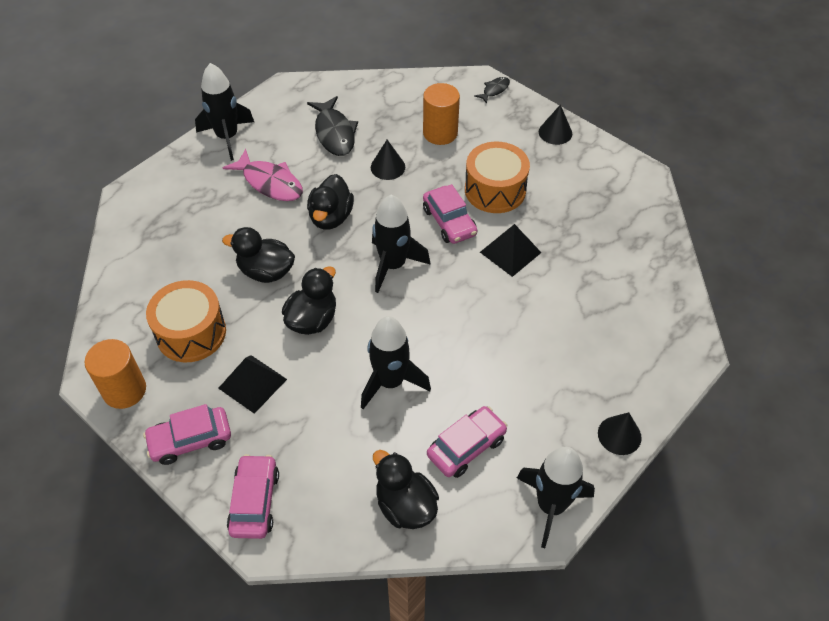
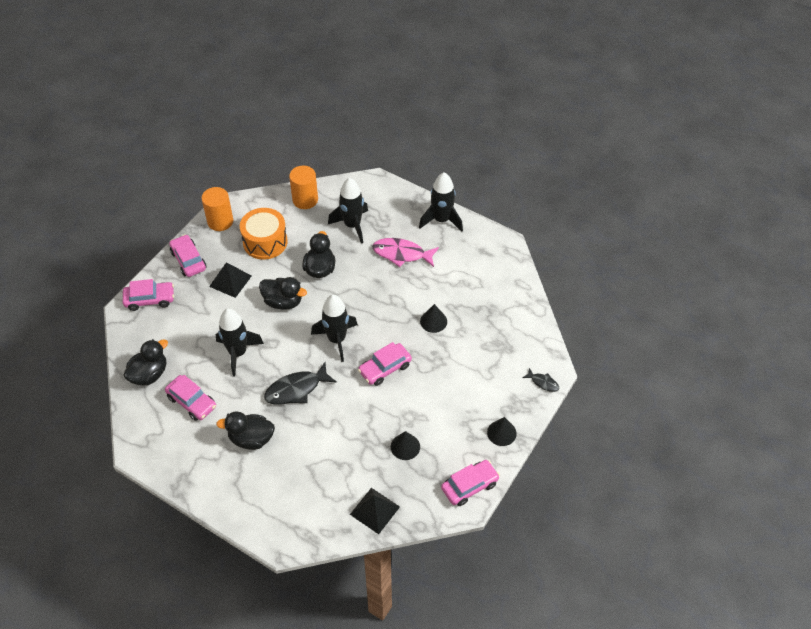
camera: 80 degrees right, 0 degrees up
(270, 183) = (401, 254): pink fish -> pink fish turned 75 degrees clockwise
(331, 217) = (375, 295): black duck -> black duck (251, 439)
(334, 133) = (462, 282): black fish -> black fish (296, 389)
(440, 133) = (479, 350): orange cylinder -> orange cylinder (305, 200)
(495, 190) = (424, 395): orange drum -> none
(510, 252) = (361, 411): black pyramid -> black pyramid (375, 510)
(551, 506) = (151, 454): black rocket -> black rocket (352, 225)
(619, 435) = (206, 493): black cone -> black cone (405, 446)
(621, 168) = (469, 486): none -> pink car

